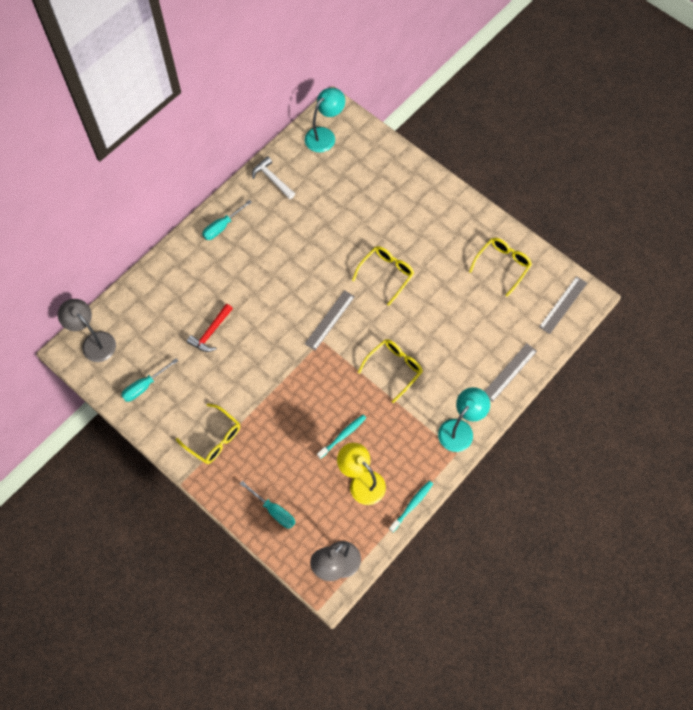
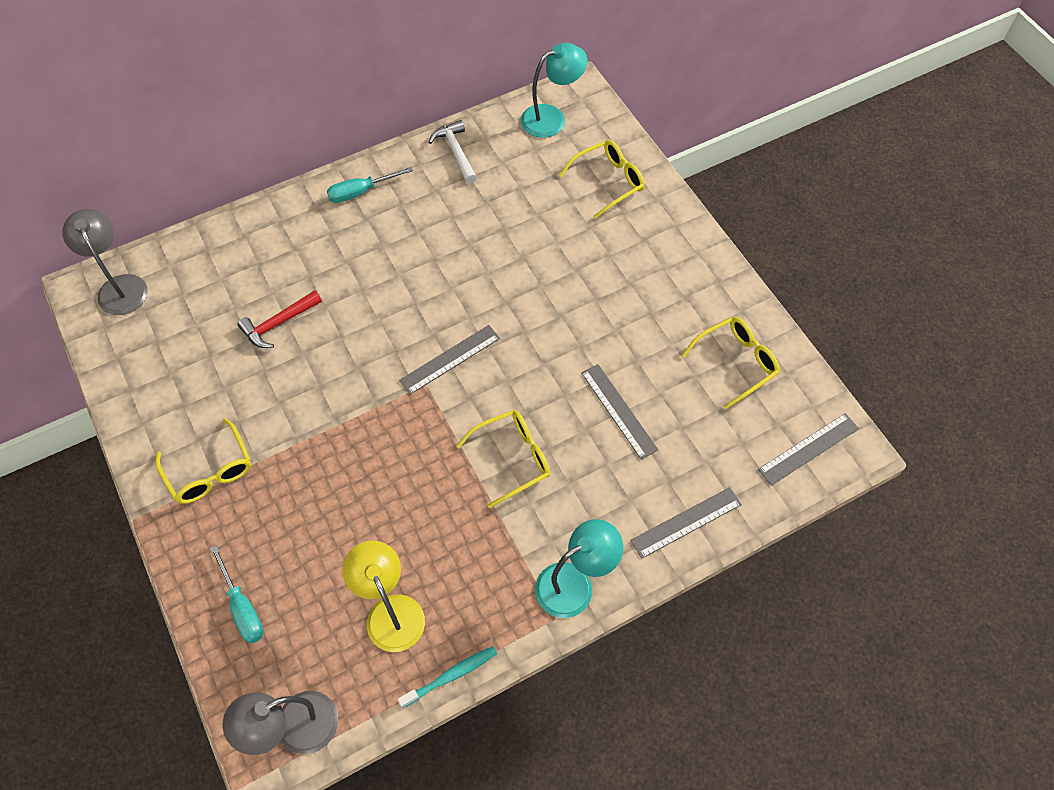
camera: 20 degrees right, 5 degrees down
(144, 386) = (154, 366): turquoise screwdriver -> none
(342, 436) = (394, 531): turquoise toothbrush -> none
(386, 274) = (558, 322): yellow glasses -> yellow glasses (608, 182)
(445, 318) = (619, 410): none -> grey ruler

